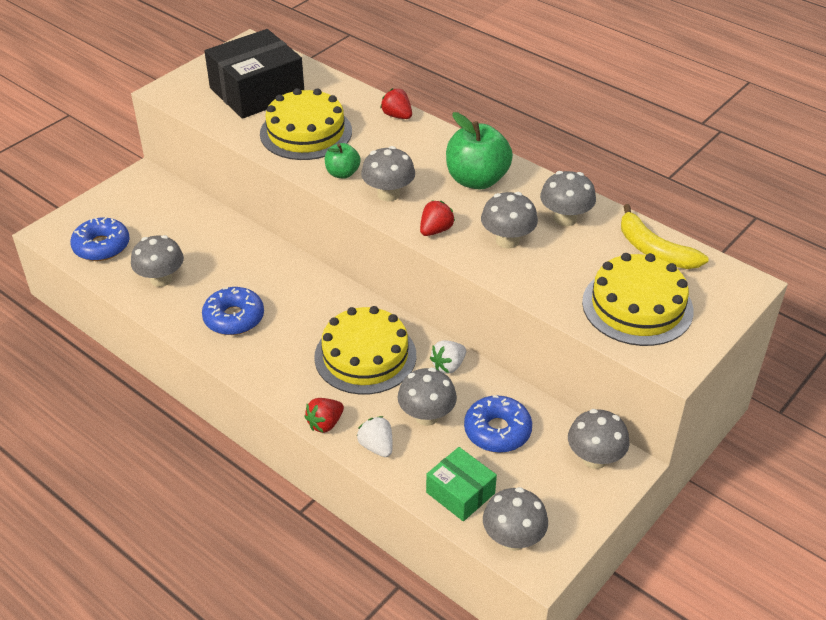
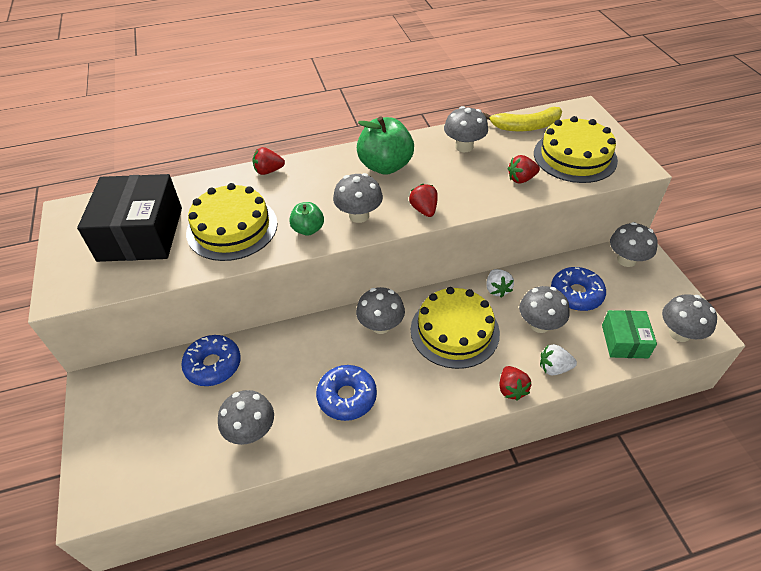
camera: 55 degrees left, 5 degrees up
(101, 246) = (159, 462): blue donut -> blue donut (213, 365)
(460, 493) = (624, 341): green box -> green box turned 75 degrees counterclockwise
(507, 240) = (465, 181): grey mushroom -> grey mushroom (381, 325)
(552, 278) = (521, 179): none -> red strawberry

